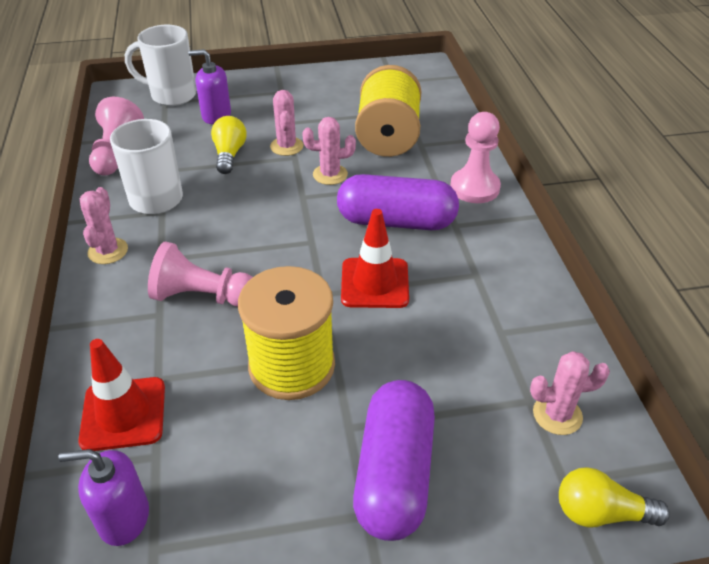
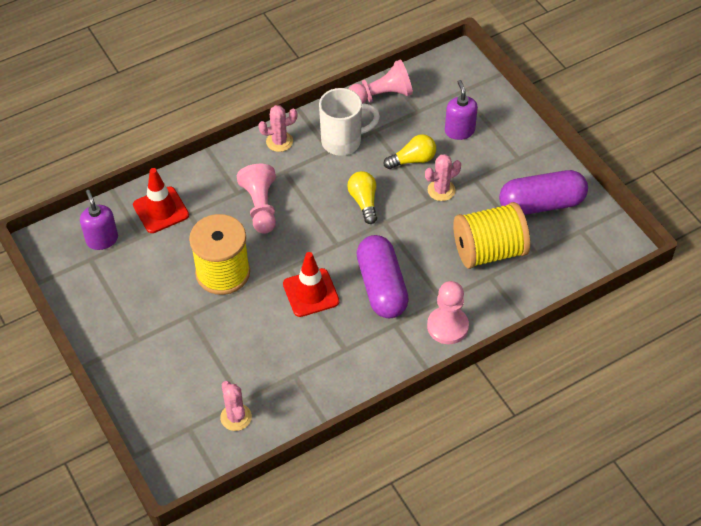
camera: 70 degrees right, 10 degrees up
(171, 95) = (472, 91): white mug -> none
(330, 174) = (418, 229): pink cactus -> none
(394, 473) = (166, 345): purple capsule -> purple capsule (541, 204)
(600, 513) = (174, 448): yellow light bulb -> yellow light bulb (364, 202)

